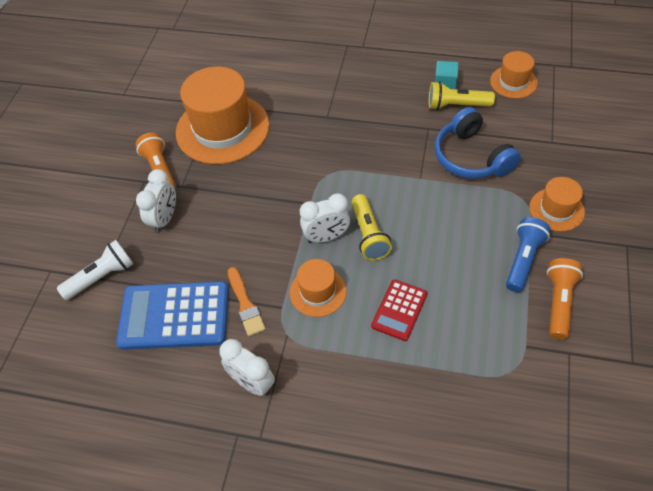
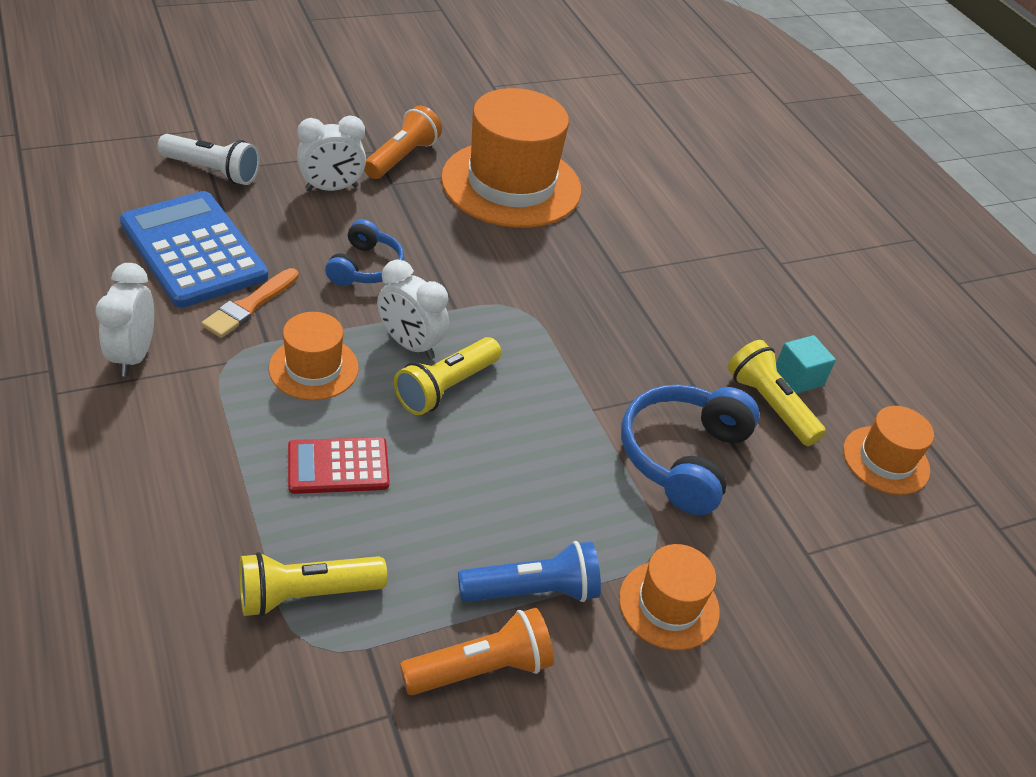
camera: 45 degrees right, 10 degrees down
(249, 231) = (365, 267): none -> blue headphones
(480, 360) = (306, 594): none -> yellow flashlight

